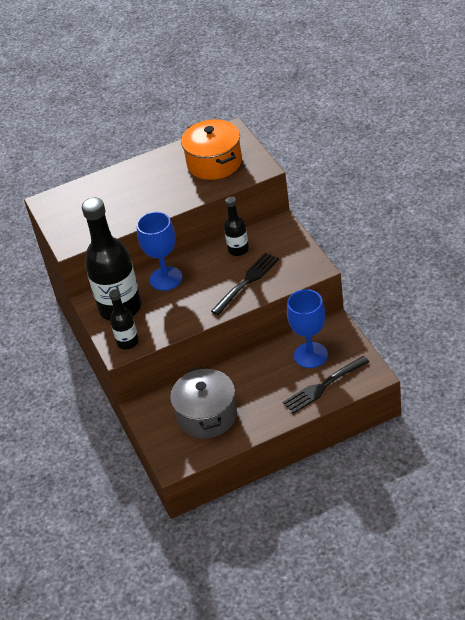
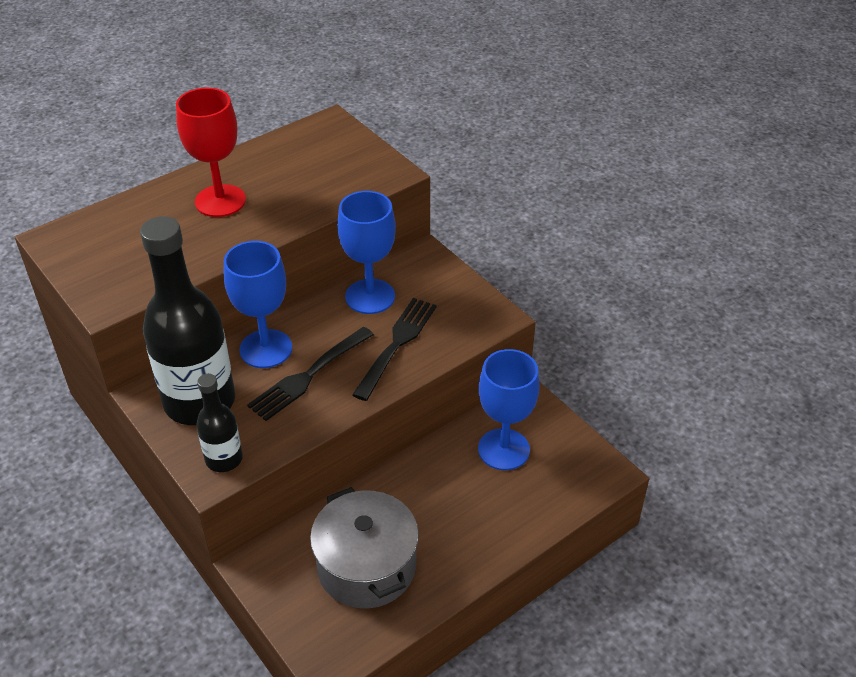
camera: 20 degrees left, 0 degrees up
(148, 182) = (220, 201): none -> red goblet
(214, 163) = (318, 167): orange pot -> none
(238, 250) = (370, 296): black bottle -> blue goblet
(324, 385) = (538, 496): black fork -> black fork (309, 375)

